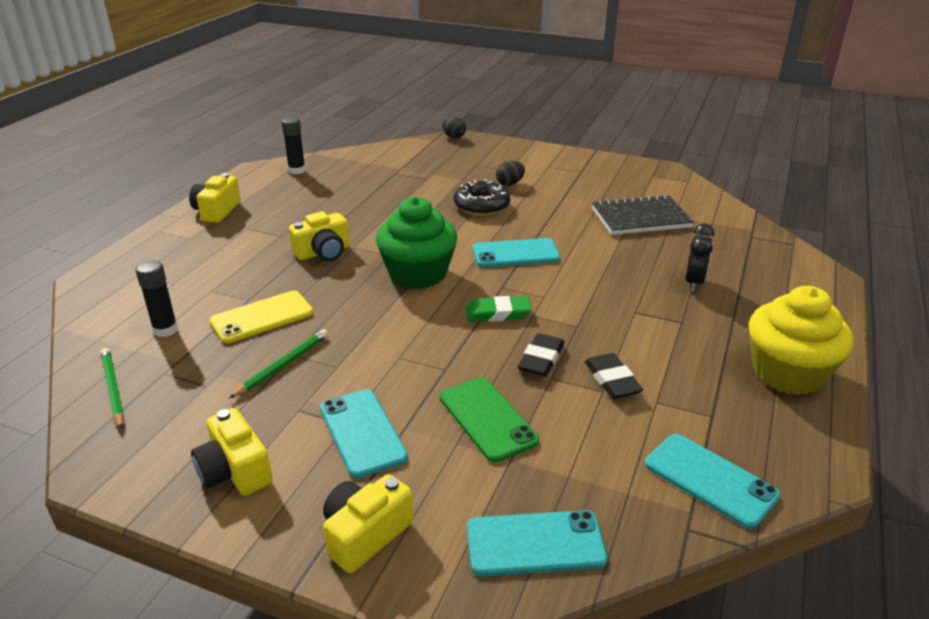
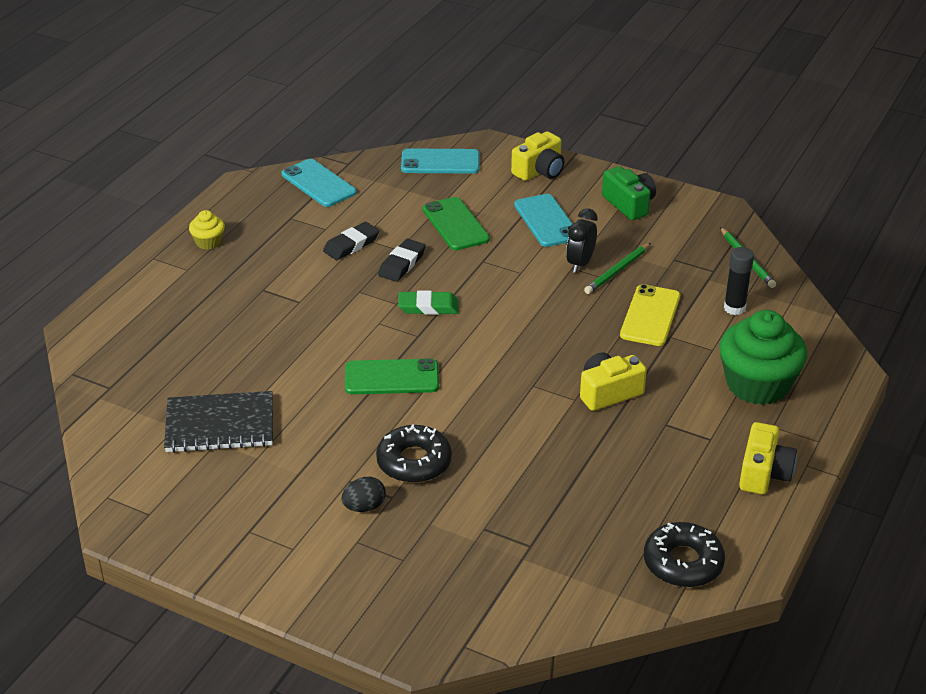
camera: 175 degrees left, 5 degrees up
(235, 471) = (629, 204): yellow camera -> green camera
(262, 317) = (650, 316): yellow phone -> yellow phone turned 45 degrees counterclockwise
(297, 170) = (683, 562): black glue stick -> black donut
(418, 274) = (502, 357): green cupcake -> green cupcake (757, 385)
(453, 137) = (428, 652): black egg -> none
(516, 254) = (391, 377): turquoise phone -> green phone
(612, 380) = (351, 245): black eraser -> black eraser turned 60 degrees clockwise
(694, 283) = (222, 329): black clock -> black clock (580, 264)
(788, 373) = (208, 242): yellow cupcake -> yellow cupcake, size x0.46

